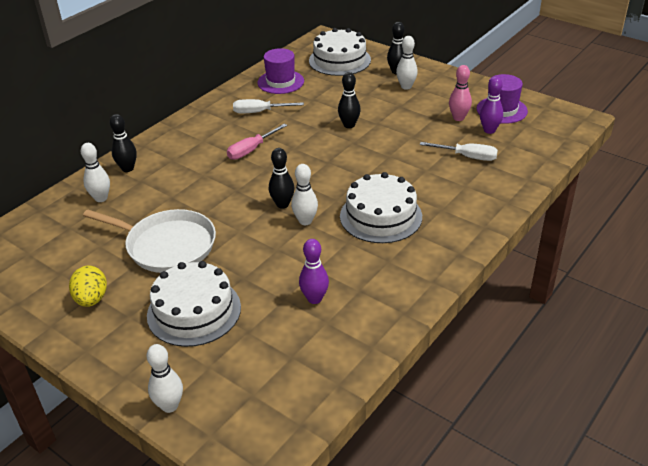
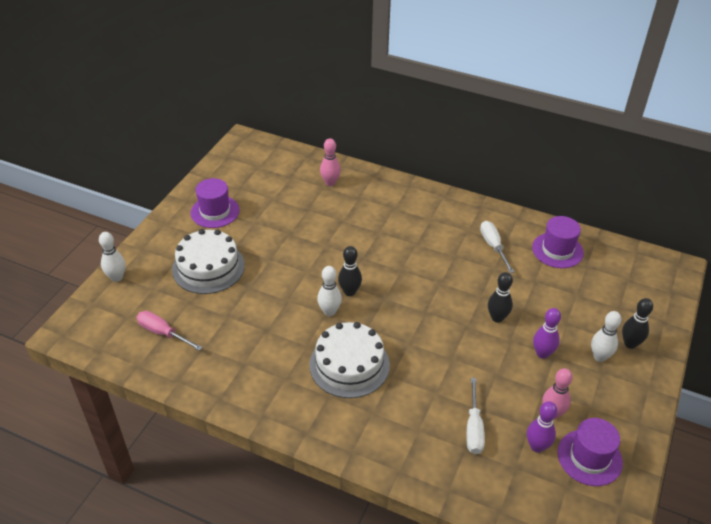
camera: 75 degrees right, 5 degrees up
(91, 299) = (215, 211): yellow egg -> purple hat
(101, 198) = (330, 183): white bowling pin -> pink bowling pin
(127, 168) = (373, 186): black bowling pin -> none
(167, 245) = (280, 234): white pan -> none
(251, 150) = (426, 254): pink screwdriver -> pink screwdriver (163, 333)
(314, 299) = (230, 335): purple bowling pin -> purple bowling pin (542, 353)
(339, 60) = (629, 289): white cake -> none

